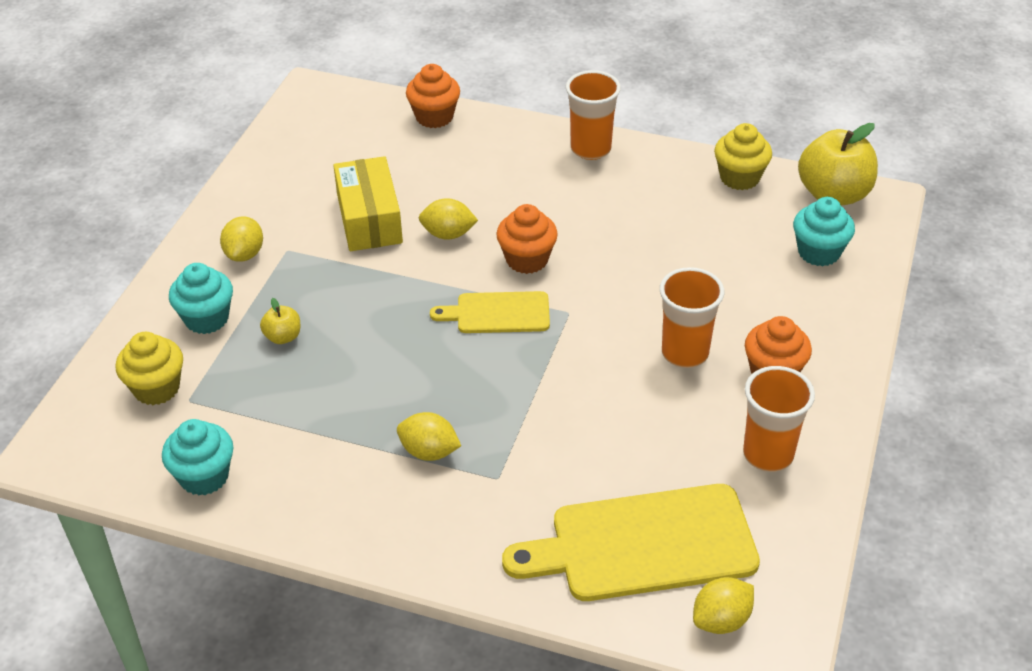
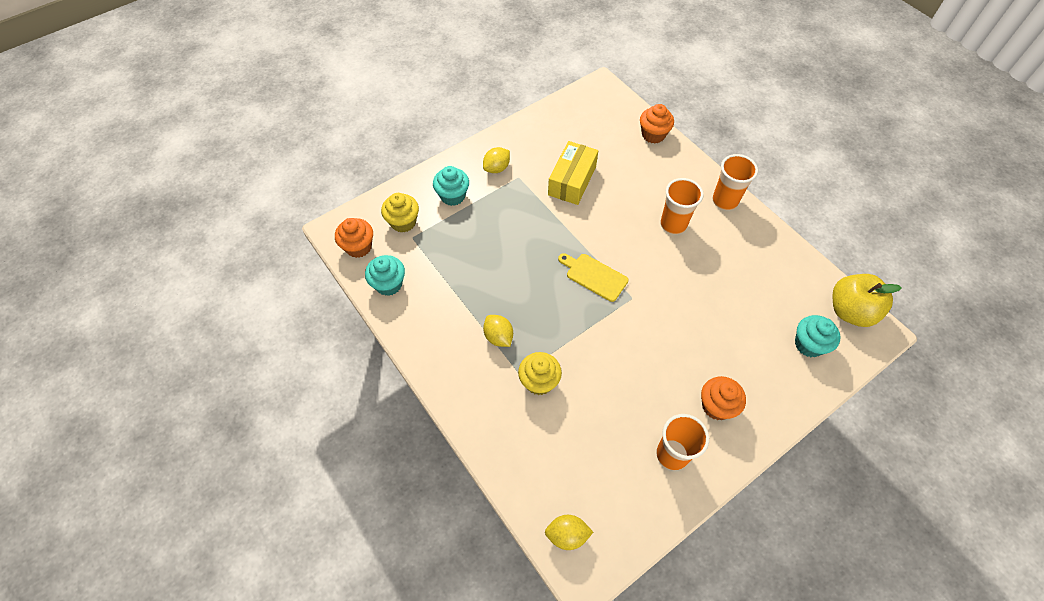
camera: 35 degrees right, 15 degrees up
(283, 337) = (479, 227): yellow apple -> none
(448, 234) = (605, 212): yellow lemon -> none
(527, 259) = (634, 252): orange cupcake -> orange cupcake (358, 247)
(643, 544) = (562, 462): yellow cutting board -> none
(685, 353) = (676, 362): orange cup -> orange cup (673, 224)
(739, 178) = (799, 267): yellow cupcake -> yellow cupcake (539, 381)

